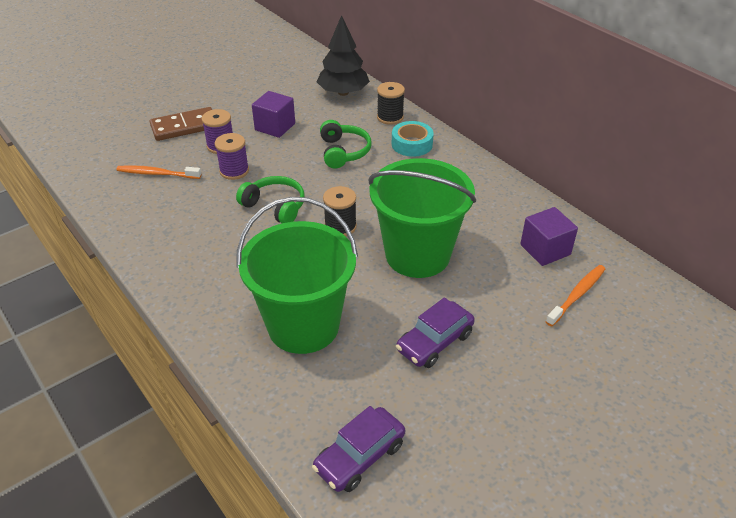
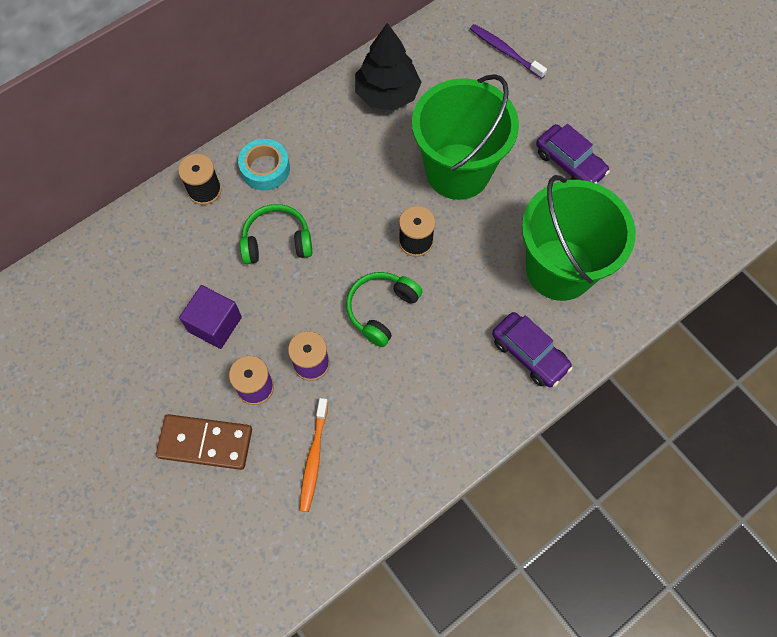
camera: 90 degrees left, 25 degrees up
(184, 127) = (205, 442): brown domino -> brown domino turned 60 degrees counterclockwise
(343, 92) = (138, 245): black tree -> black tree (387, 94)
(360, 457) = (692, 221): purple car -> purple car (529, 353)
(545, 249) = (446, 66): purple cube -> none
(577, 295) = (505, 51): orange toothbrush -> purple toothbrush

